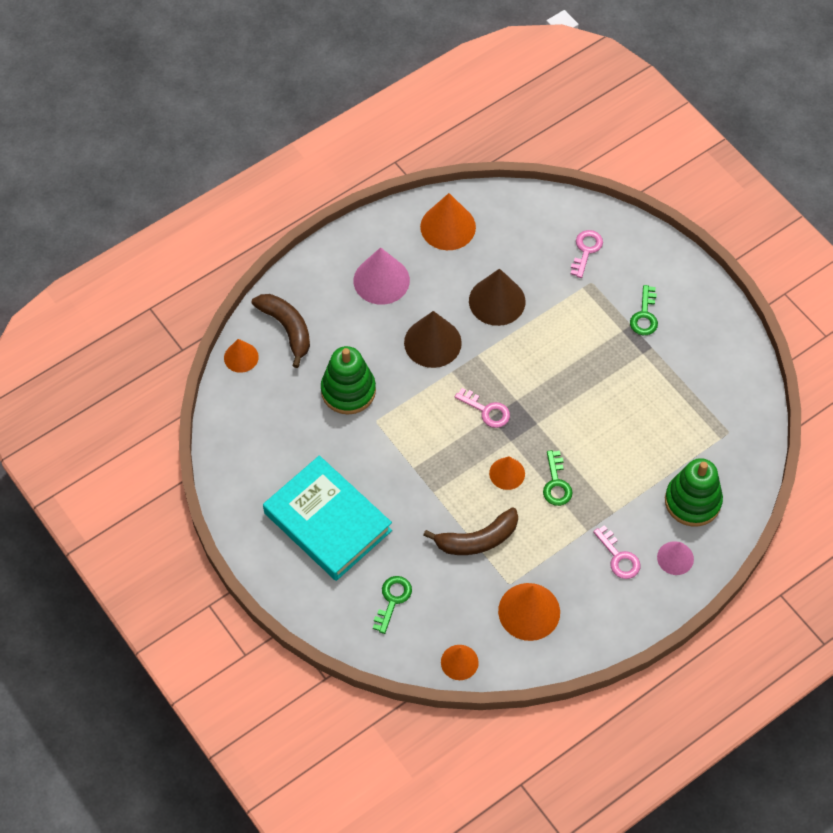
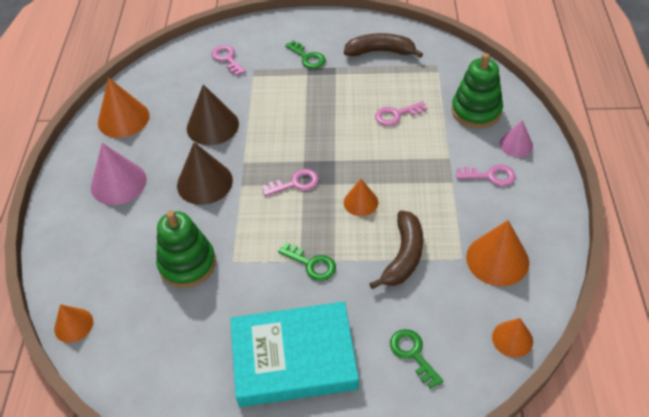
camera: 50 degrees left, 10 degrees down
(287, 329) = (86, 273): brown banana -> brown banana (380, 52)
(556, 484) = (396, 177): green key -> green key (312, 264)
(631, 438) = (396, 115): none -> pink key

